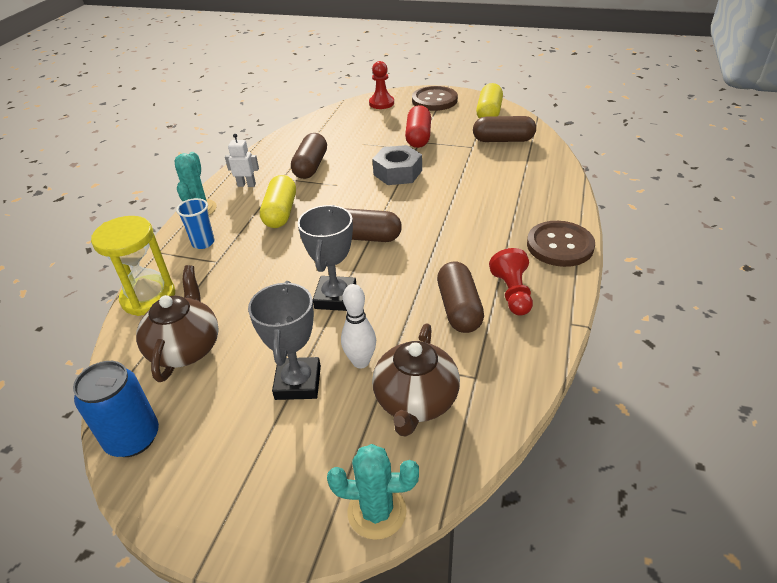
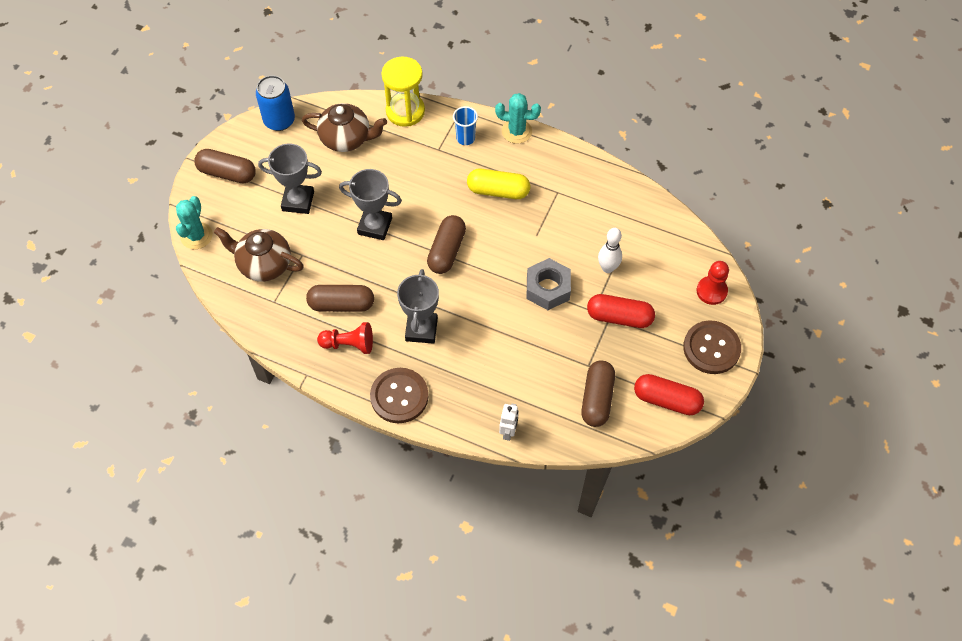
camera: 95 degrees right, 20 degrees up
(246, 185) = (551, 164): white robot -> white robot (508, 431)
(311, 166) = (575, 215): brown capsule -> brown capsule (227, 173)
(361, 362) = (306, 237): white bowling pin -> white bowling pin (607, 268)
(471, 241) = (421, 329): none -> grey trophy
(489, 113) = (667, 400): yellow capsule -> red capsule

